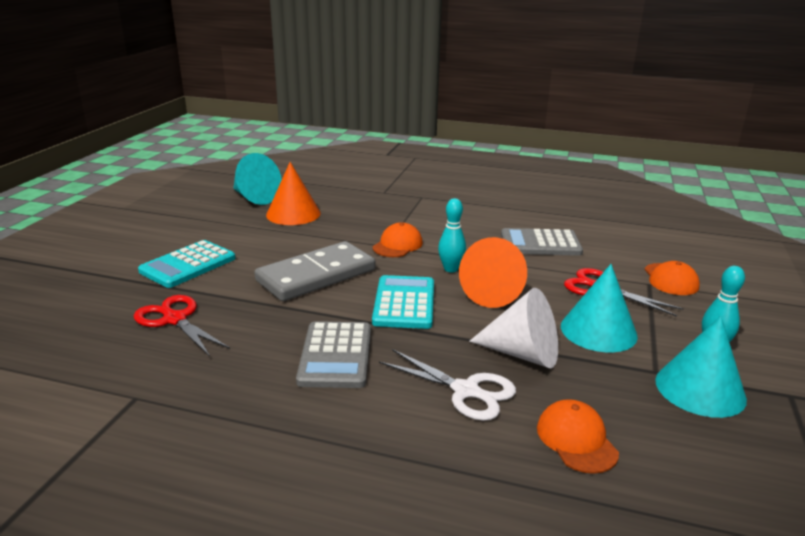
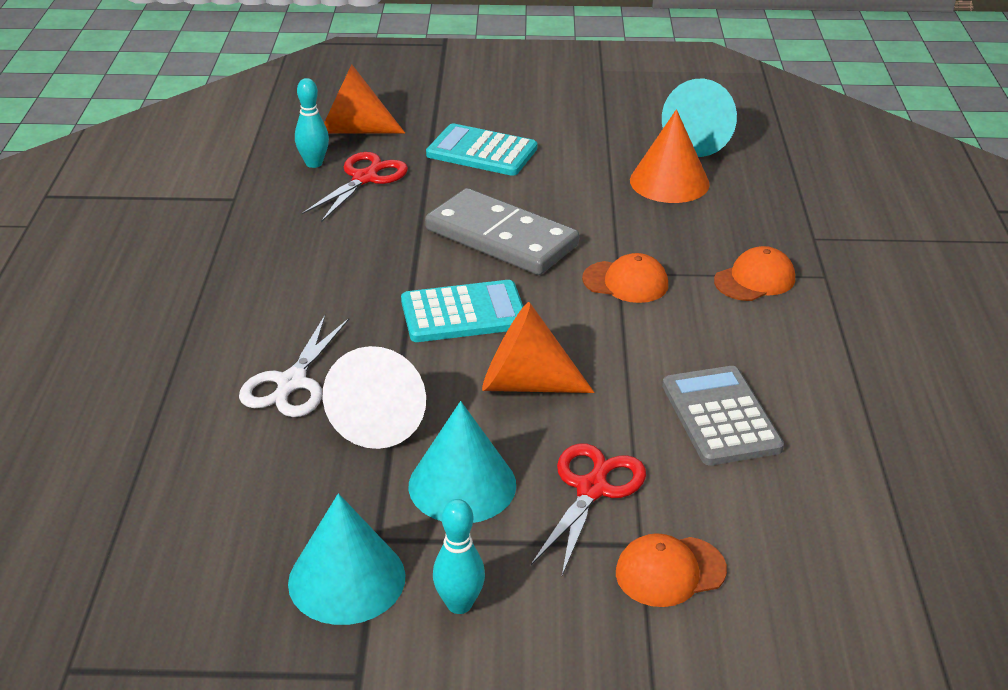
camera: 75 degrees right, 10 degrees up
(81, 315) = (353, 130): none -> orange cone
(335, 355) = (332, 287): grey calculator -> none
(451, 269) = (577, 337): turquoise bowling pin -> turquoise bowling pin (314, 163)
(576, 440) = (223, 468): orange cap -> orange cap (754, 280)

